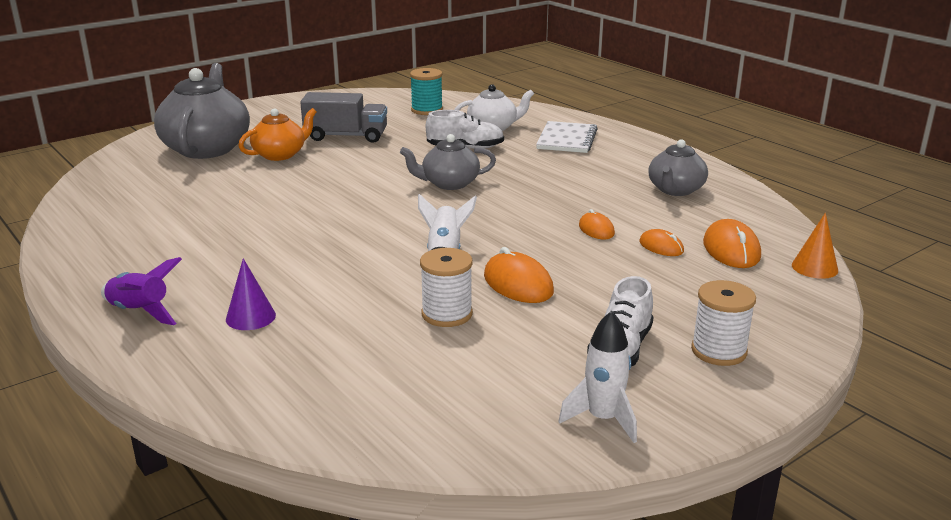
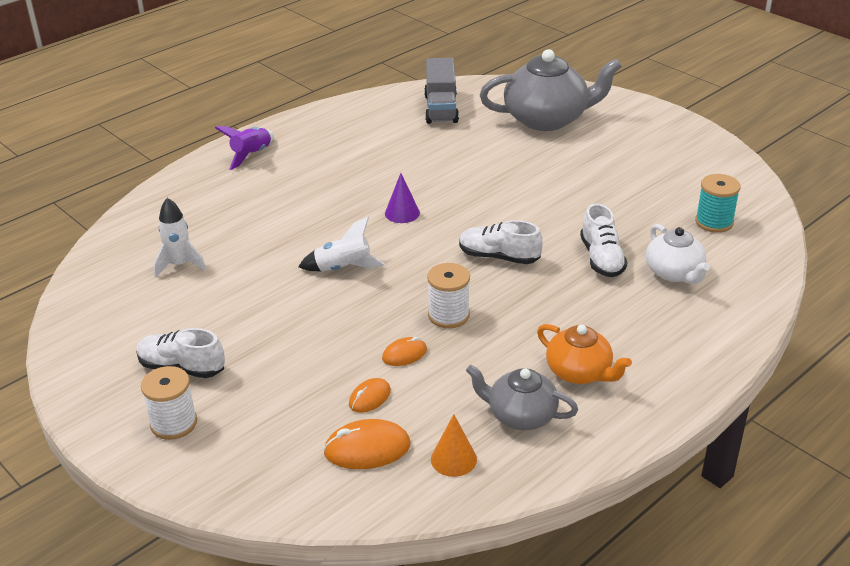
camera: 85 degrees right, 10 degrees up
(250, 317) = (242, 196): purple cone -> purple cone (402, 213)
(280, 154) = (544, 156): orange teapot -> orange teapot (579, 372)
(346, 136) = (606, 183): grey truck -> grey truck (441, 108)
(447, 314) = (242, 278): white spool -> white spool (448, 315)
(449, 183) = (499, 257): grey teapot -> white shoe
(518, 284) = (291, 310): orange mouse -> none
(566, 139) = (658, 330): white notebook -> none
(603, 419) = (93, 358): white rocket -> white rocket (180, 265)
(814, 267) = (329, 510): orange cone -> orange cone (453, 459)

